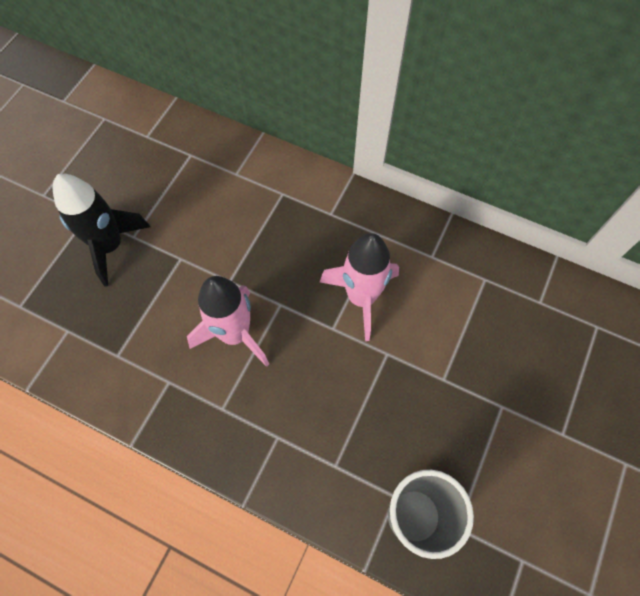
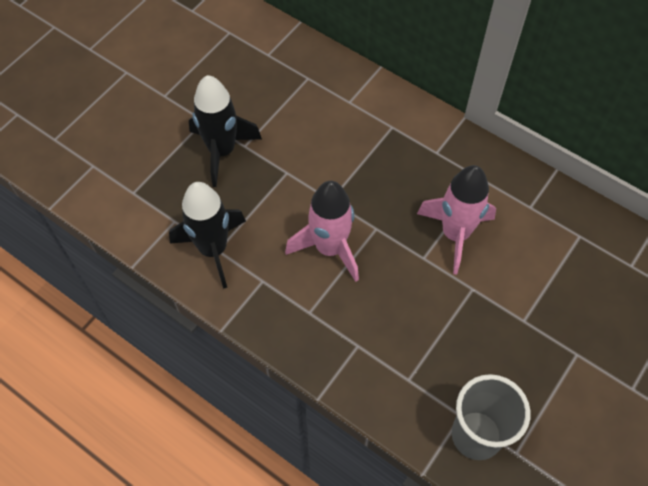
camera: 10 degrees right, 5 degrees down
(112, 355) = (213, 249): none -> black rocket

